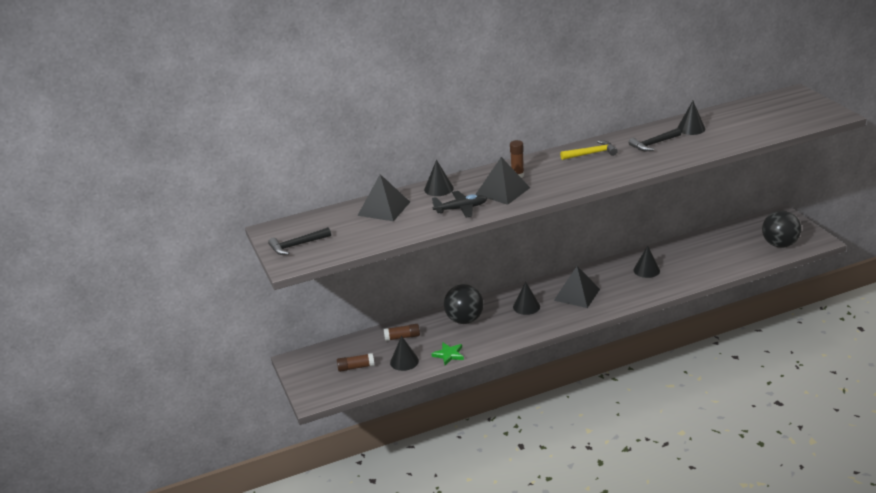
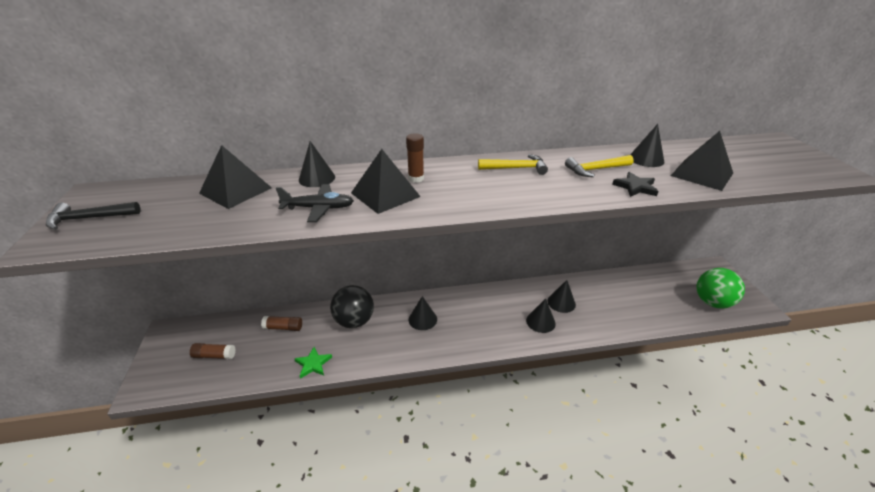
camera: 10 degrees right, 5 degrees up
(404, 361) = (265, 361): black cone -> black cone (540, 322)
(577, 294) = (479, 316): black pyramid -> black pyramid (702, 174)
(653, 144) = (595, 170): black hammer -> yellow hammer
(686, 153) = (635, 187): none -> black star
(779, 244) = (712, 302): black ball -> green ball

